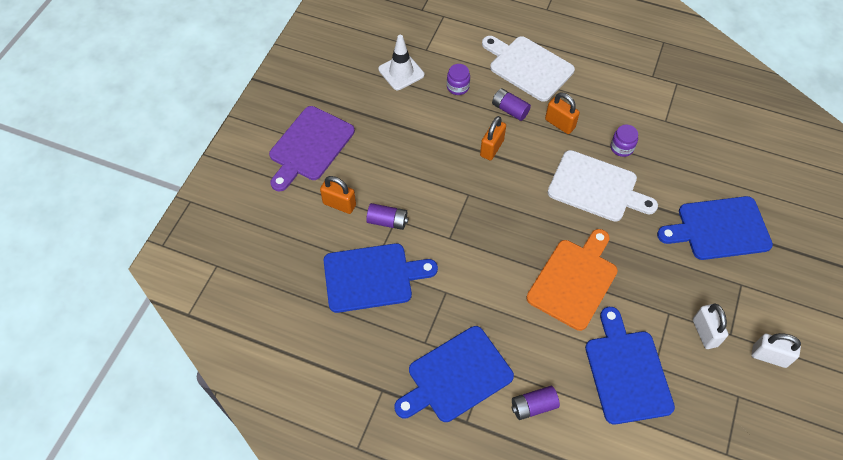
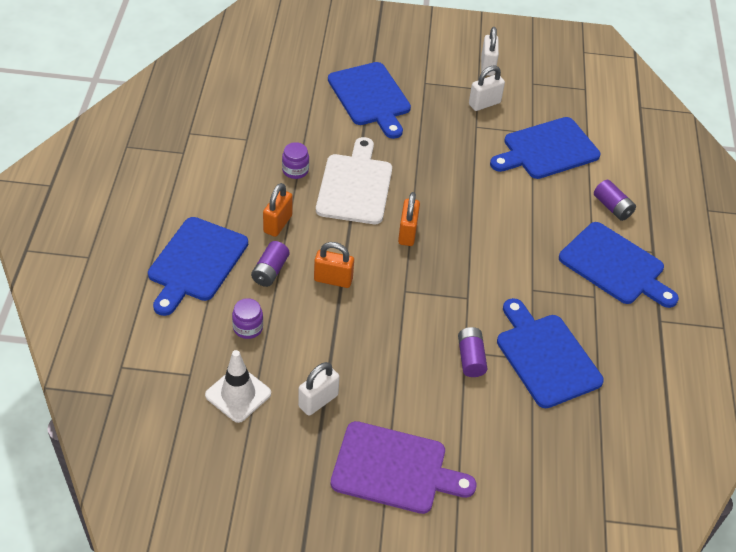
camera: 110 degrees left, 10 degrees down
(339, 204) = (467, 412): orange padlock -> orange padlock (407, 233)
(381, 115) = (318, 401): none -> white padlock
(528, 67) = (196, 263): white cutting board -> blue cutting board
(574, 280) = (472, 192): orange cutting board -> none

